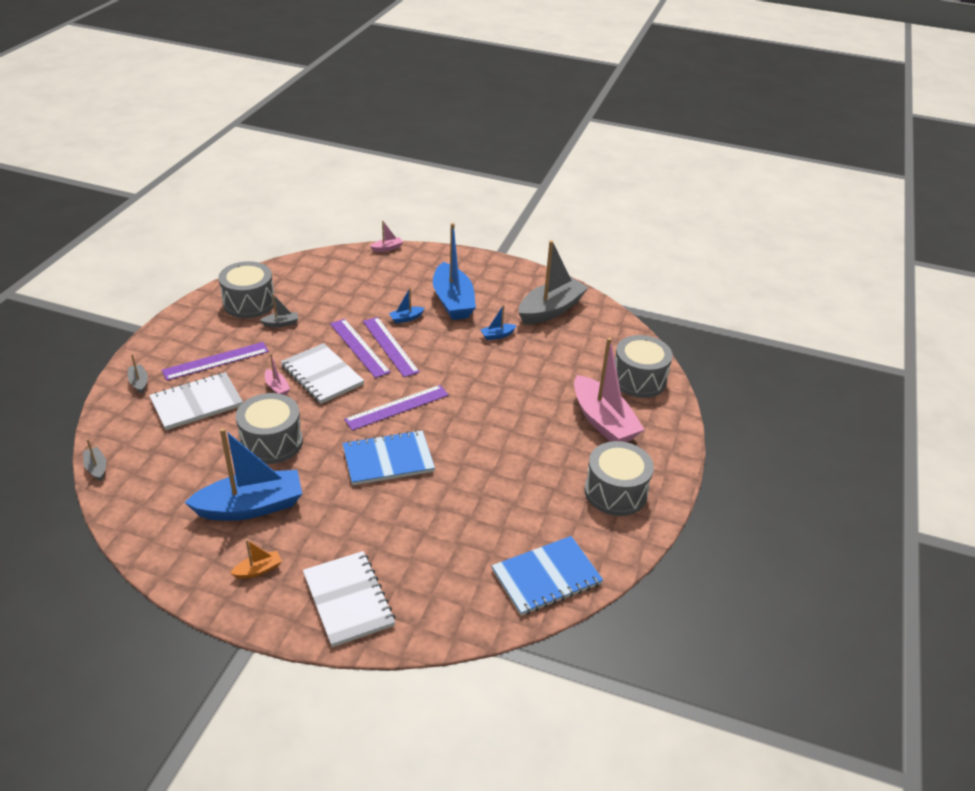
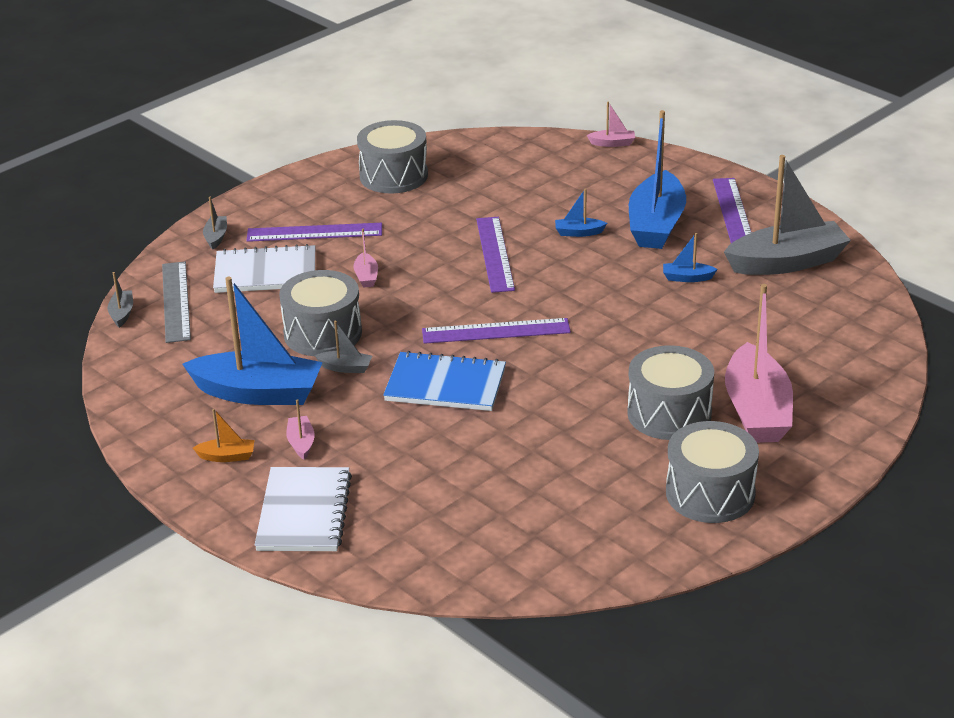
camera: 30 degrees right, 5 degrees down
(137, 445) = (176, 301): none -> grey ruler
(281, 323) = (417, 207): grey boat -> grey boat (345, 368)
(310, 540) = (301, 443): none -> pink boat
(322, 375) = (428, 275): white notebook -> none
(390, 346) = (535, 261): purple ruler -> purple ruler (733, 213)
(546, 577) = (549, 557): blue notebook -> none
(639, 380) = (849, 374): grey drum -> grey drum (669, 414)

